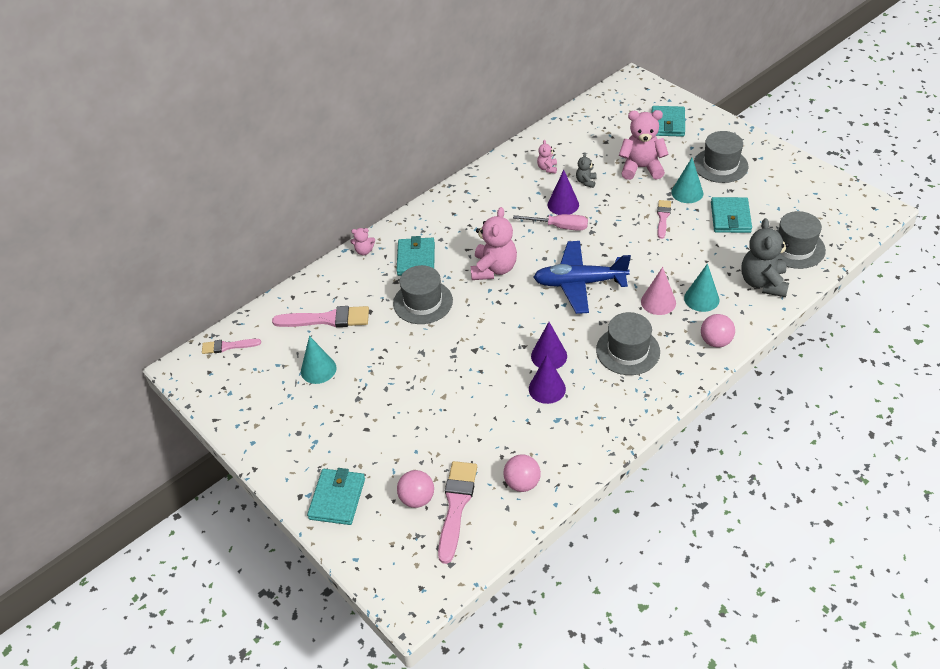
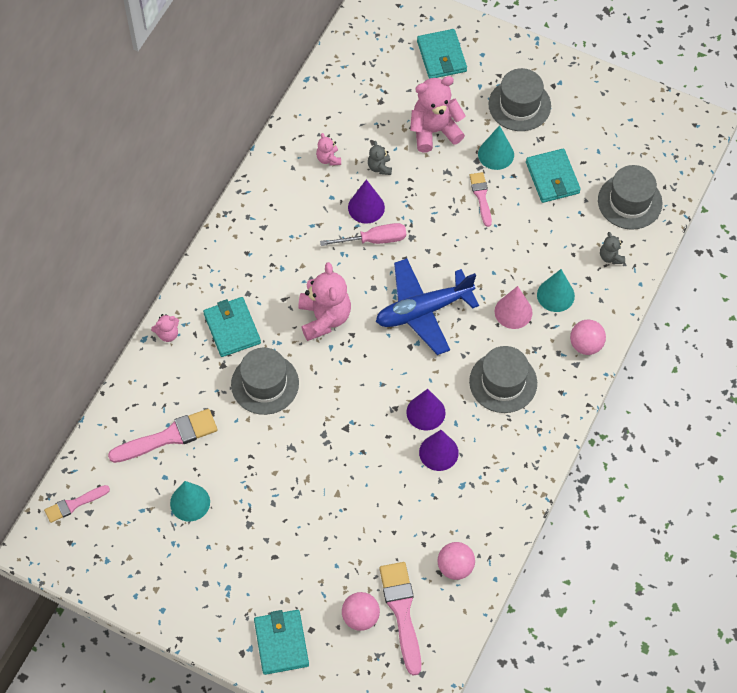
camera: 25 degrees left, 15 degrees up
(763, 283) = (611, 257): grey teddy bear -> grey teddy bear, size x0.48

